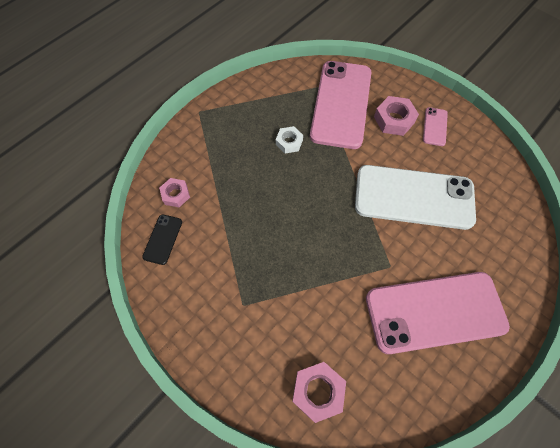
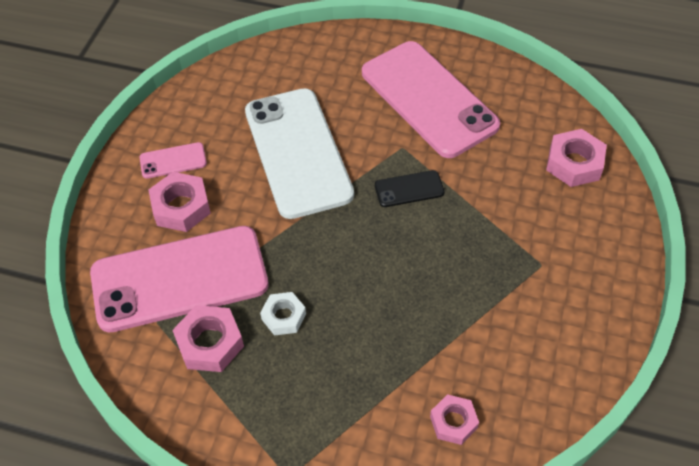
camera: 115 degrees left, 10 degrees down
(163, 239) = (526, 399): black phone -> black phone (409, 189)
(292, 105) = (210, 343): none -> pink nut

